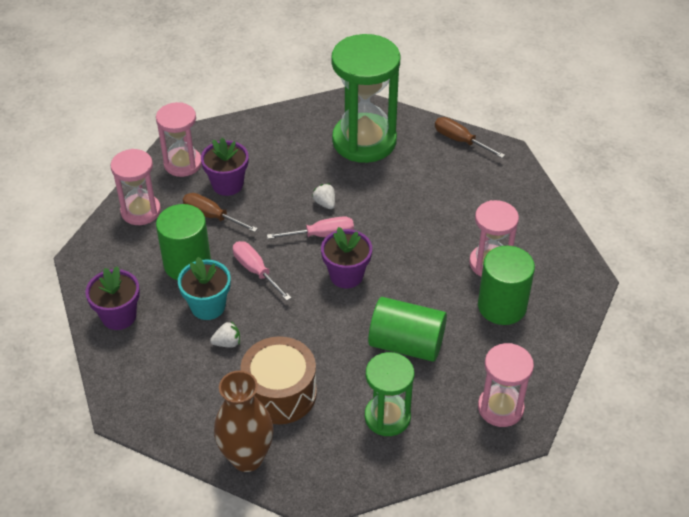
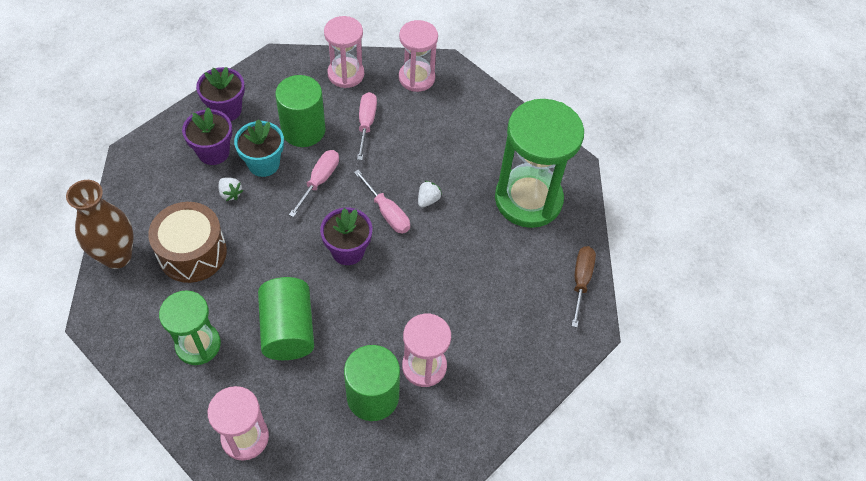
camera: 60 degrees right, 10 degrees up
(212, 216) = (366, 124): brown screwdriver -> pink screwdriver
(227, 184) = (410, 119): purple flower pot -> purple flower pot (213, 152)

